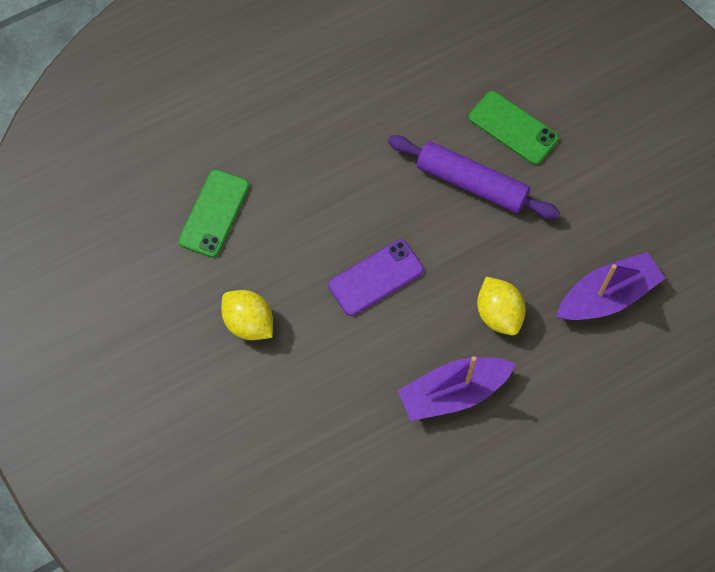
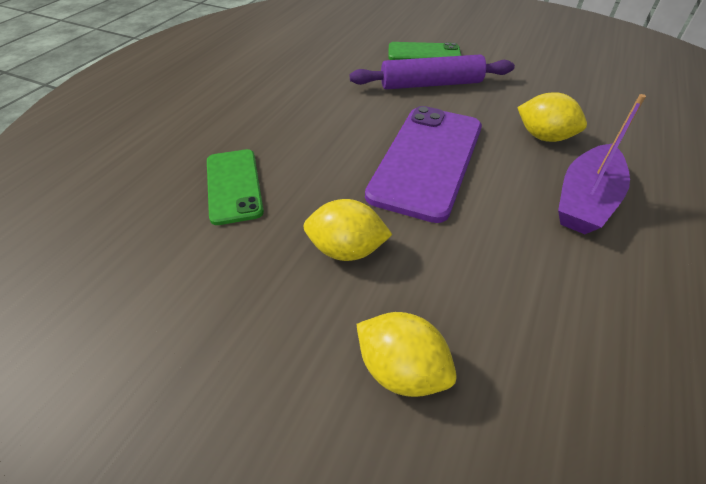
camera: 35 degrees left, 20 degrees down
(217, 421) = (401, 370): none -> yellow lemon
(375, 277) = (427, 160): purple phone -> purple phone, size x1.69
(606, 296) = (592, 96): purple boat -> none

